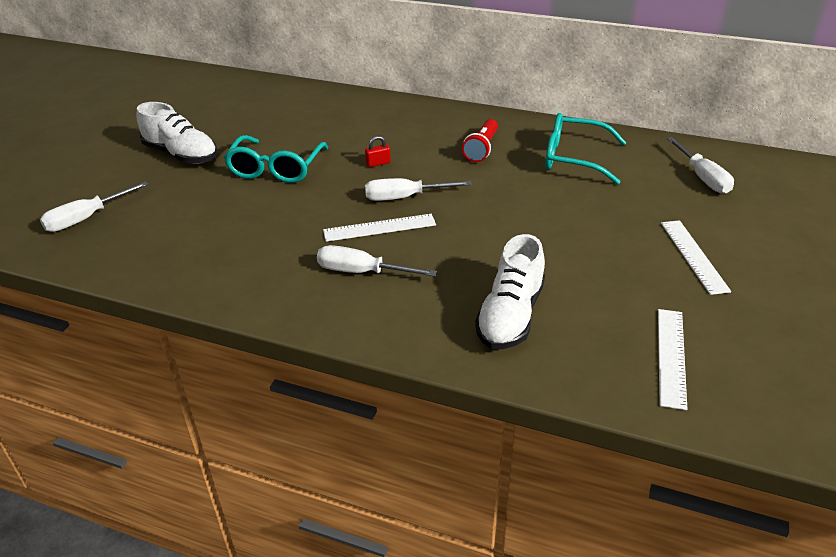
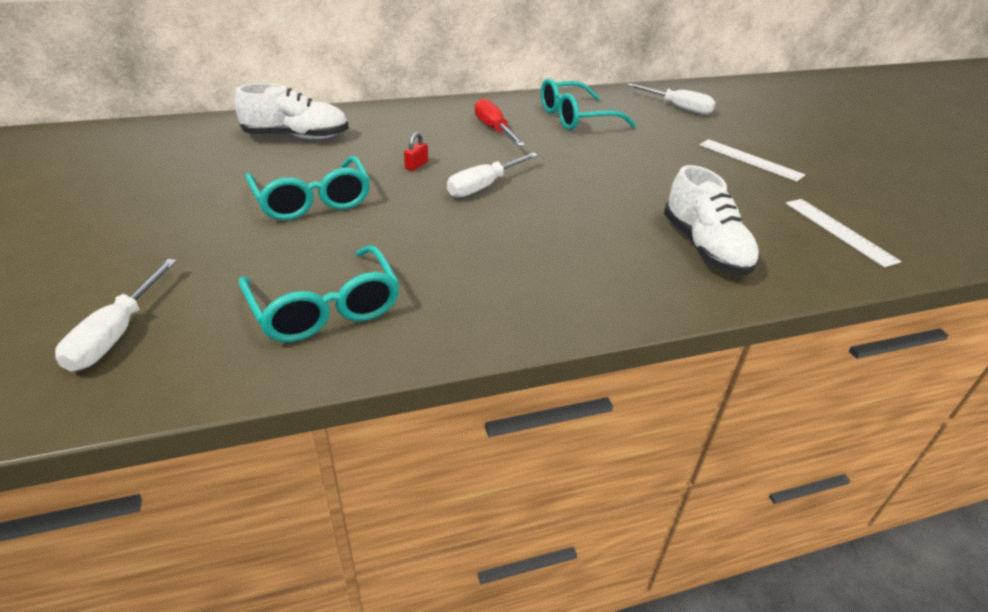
camera: 40 degrees left, 0 degrees up
(181, 155) = (167, 221): white shoe -> white shoe (296, 136)
(195, 248) = (325, 308): none -> turquoise glasses
(362, 272) = (538, 262): white screwdriver -> none
(379, 228) = (498, 219): white ruler -> none
(482, 149) = (494, 129): red flashlight -> red screwdriver

